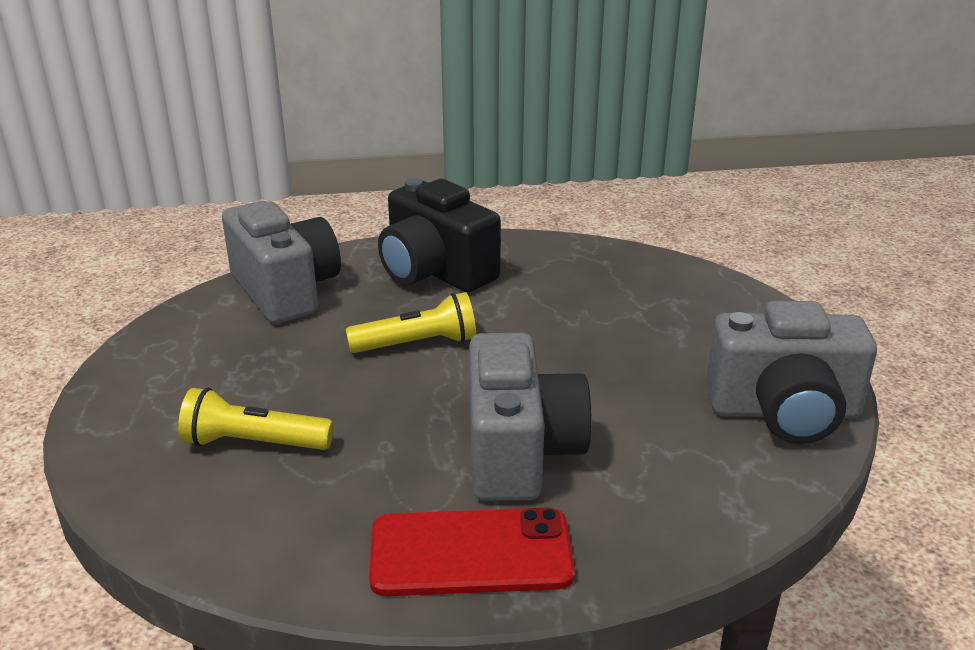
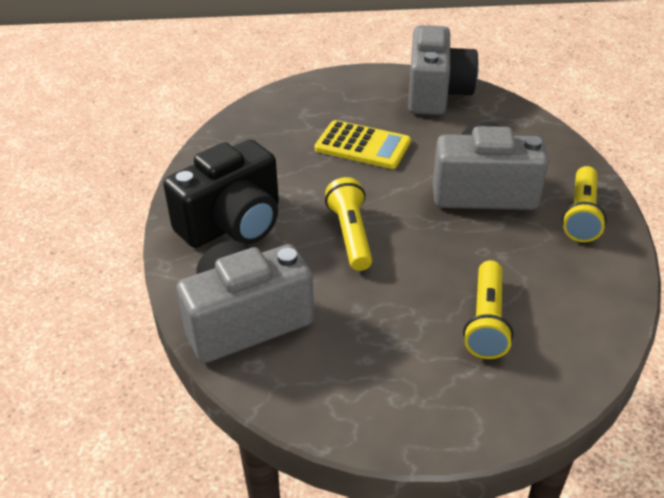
camera: 85 degrees left, 10 degrees up
(471, 553) = (581, 215): red phone -> yellow flashlight
(609, 347) = (362, 146): none -> yellow calculator

